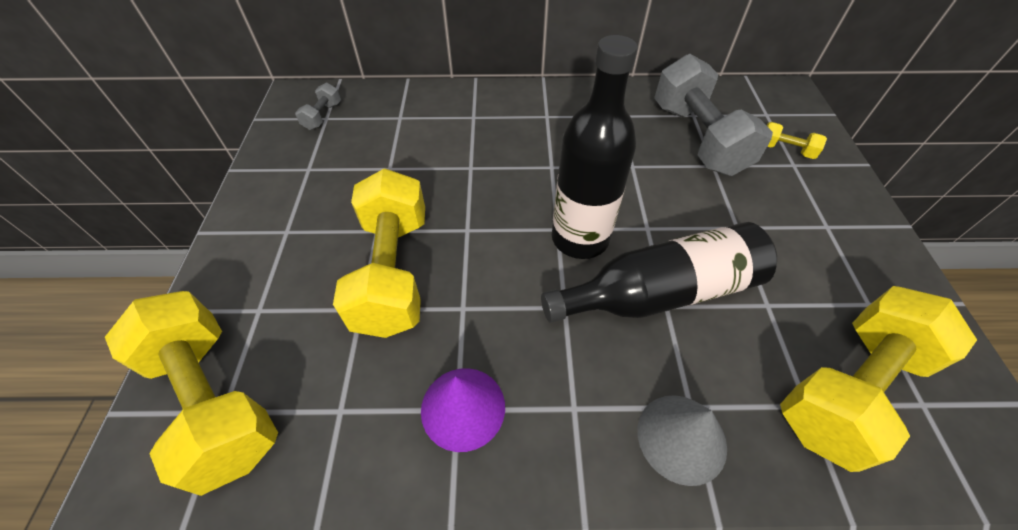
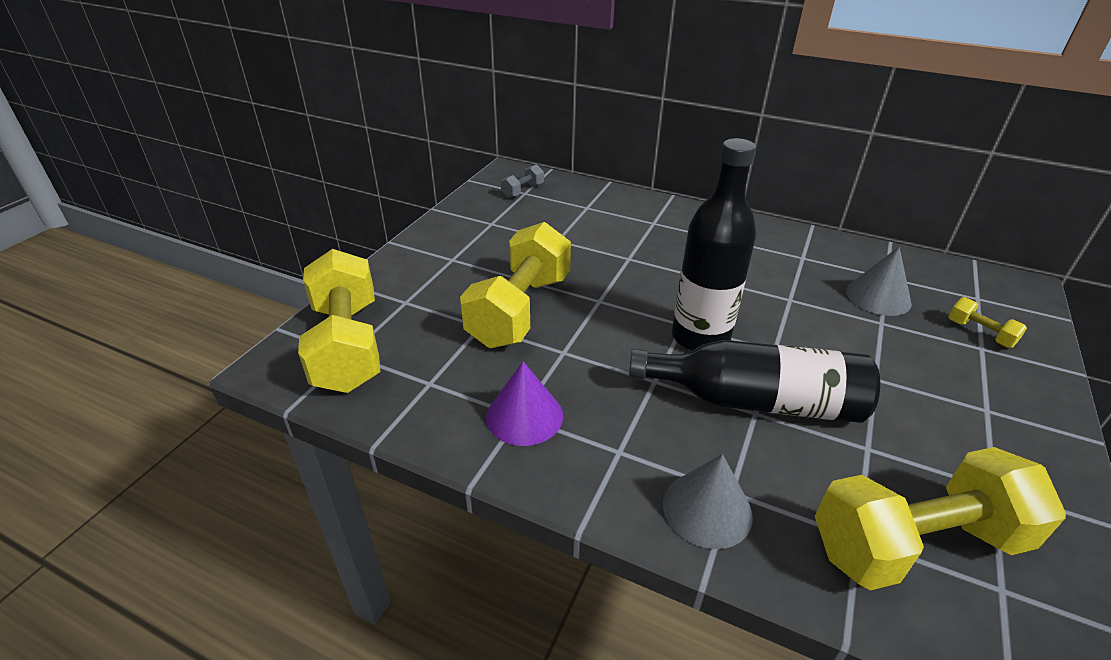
camera: 25 degrees right, 15 degrees down
(697, 138) = (878, 297): grey dumbbell -> grey cone

